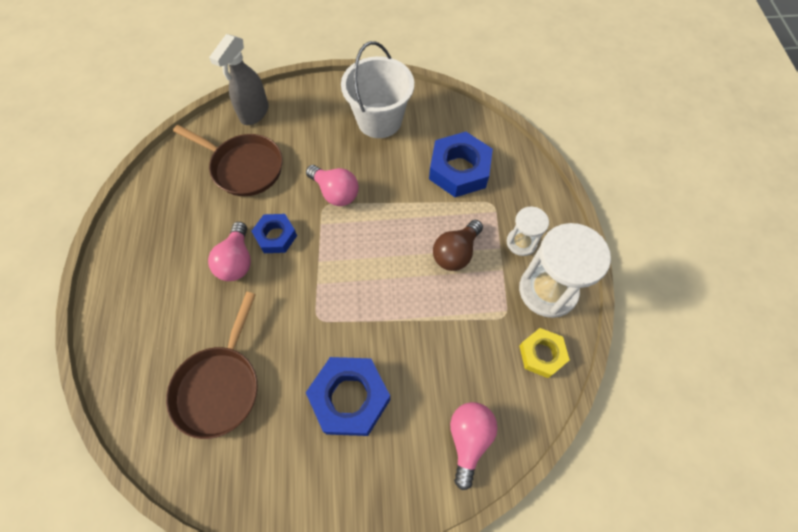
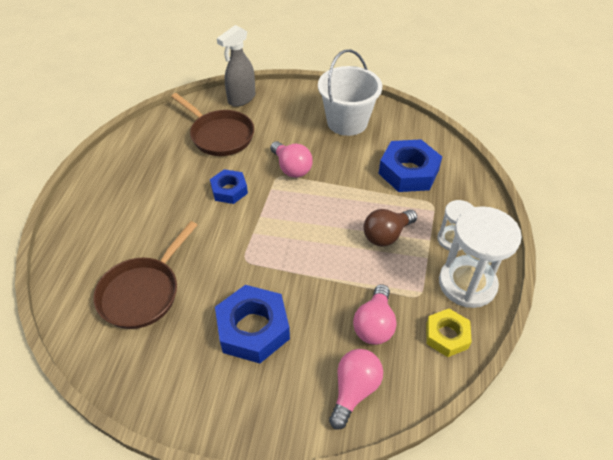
camera: 15 degrees right, 15 degrees down
(237, 261) = (190, 201): pink light bulb -> pink light bulb (374, 325)

